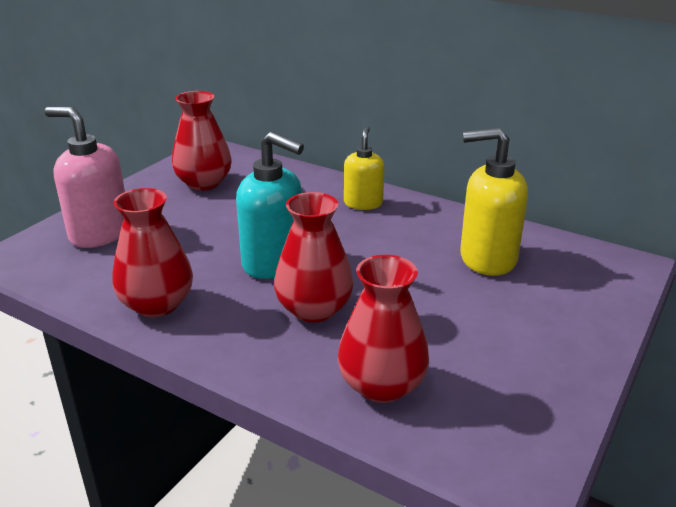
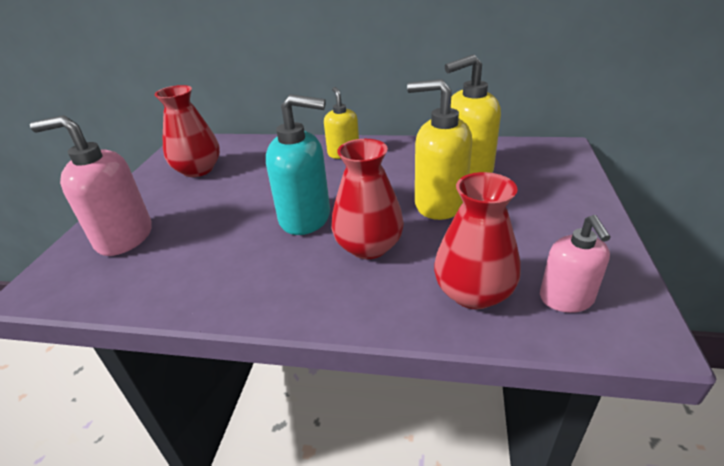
camera: 20 degrees left, 5 degrees up
(157, 304) = (224, 286): red vase -> none
(422, 287) = (439, 204): none -> yellow soap dispenser
(473, 422) = (566, 299): none -> pink soap dispenser

